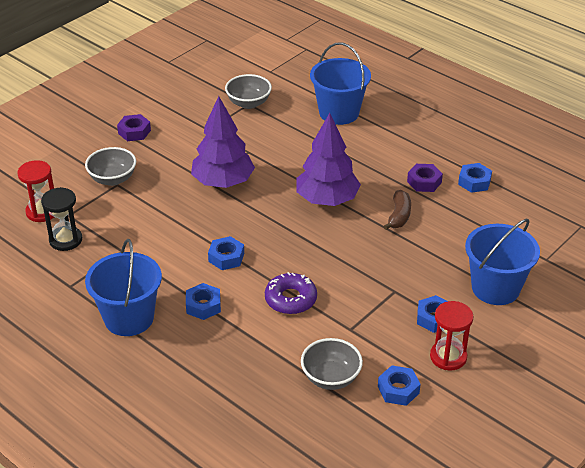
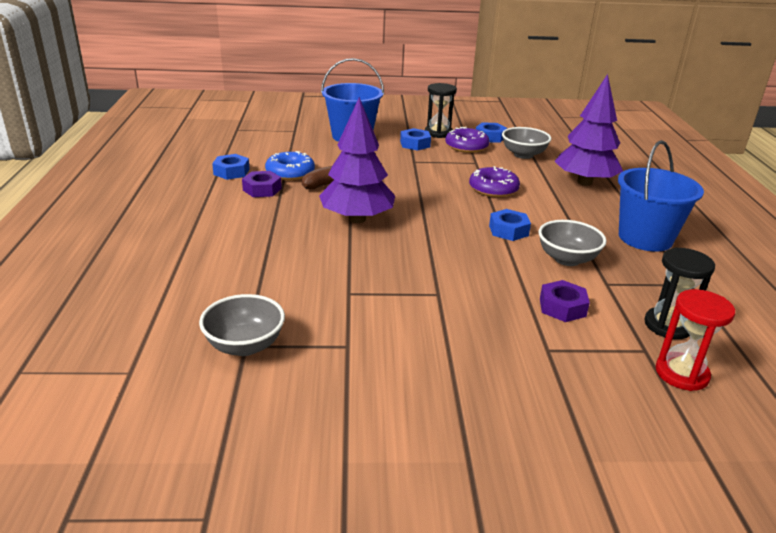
camera: 135 degrees left, 10 degrees down
(113, 179) = (547, 359): grey bowl -> grey bowl (567, 259)
(134, 132) = (445, 408): purple nut -> purple nut (562, 307)
(203, 305) = (568, 216): blue nut -> none
(223, 182) = (423, 282): purple tree -> purple tree (584, 182)
(339, 113) = (189, 271): blue bucket -> none
(392, 351) = (466, 146): none -> purple donut
(442, 209) = (290, 173): none -> blue donut
(448, 357) = (438, 133): red hourglass -> black hourglass

